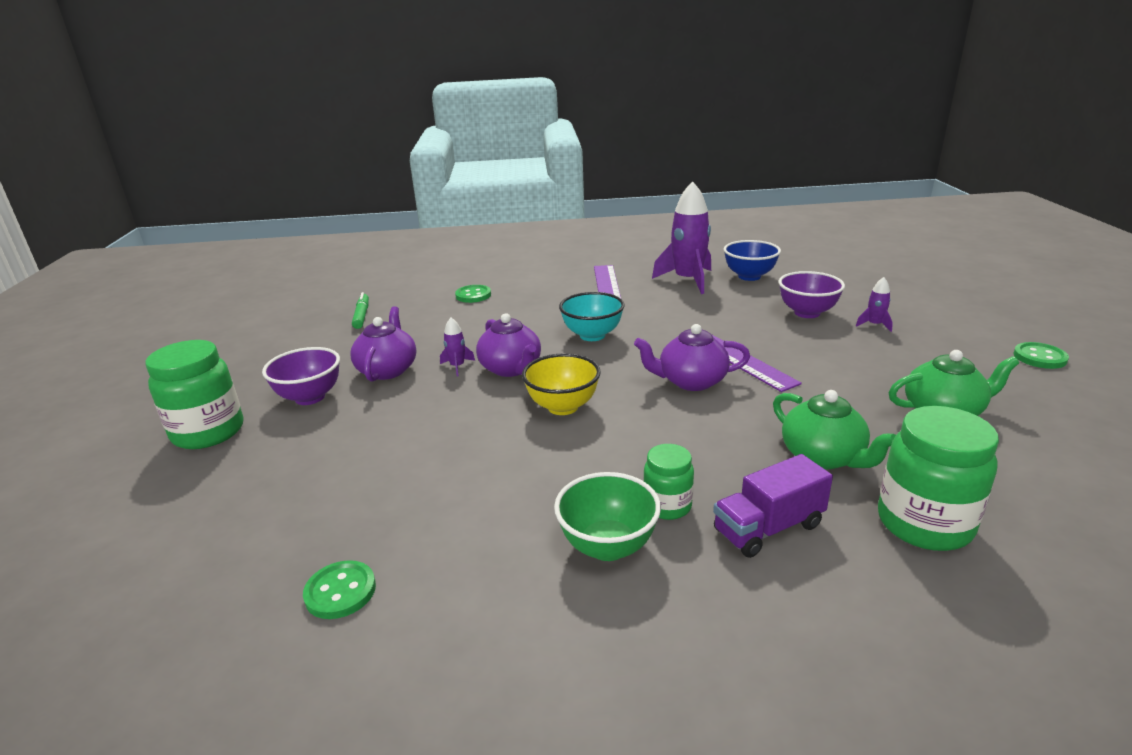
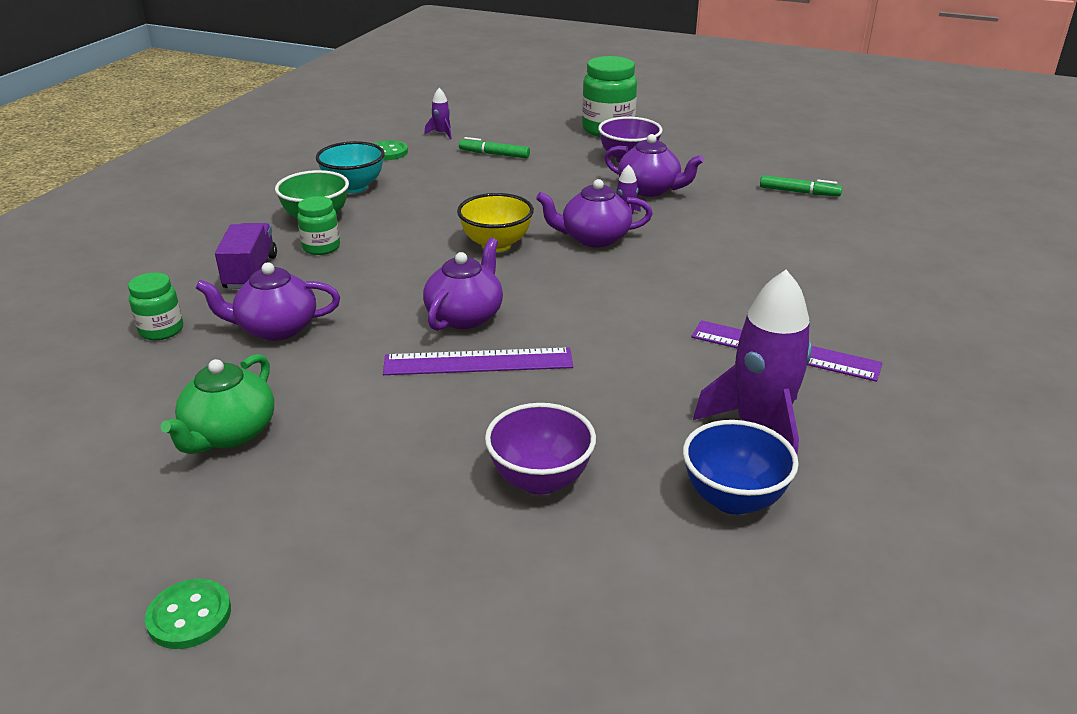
camera: 115 degrees right, 5 degrees up
(319, 487) = (494, 154): none -> green marker
(473, 295) = (818, 255): green button -> none
(592, 335) = (629, 296): turquoise bowl -> turquoise bowl (354, 187)
(823, 457) = (276, 329): green teapot -> purple teapot
(874, 325) = (441, 521): purple rocket -> purple rocket (441, 133)
(924, 524) = (161, 330): green jar -> green jar, size x0.57

